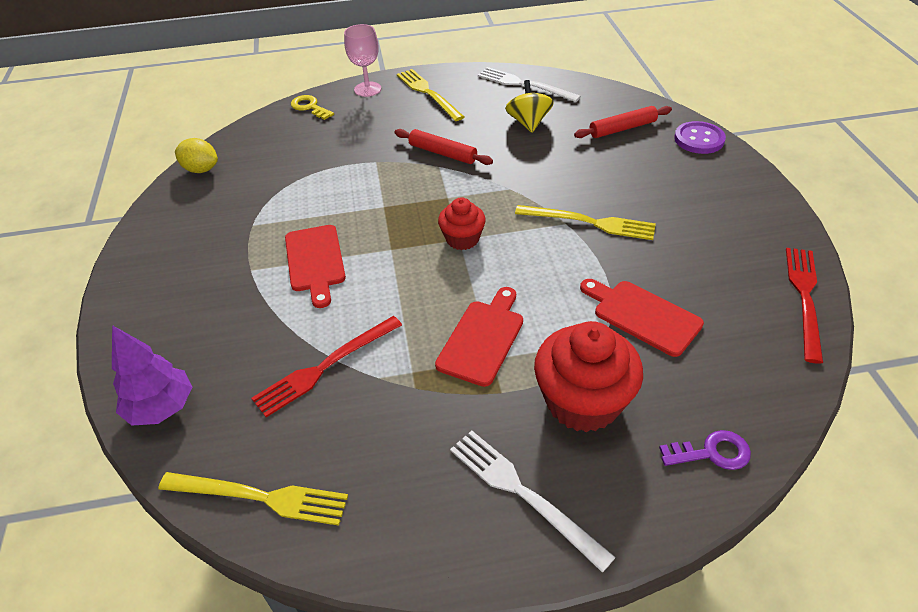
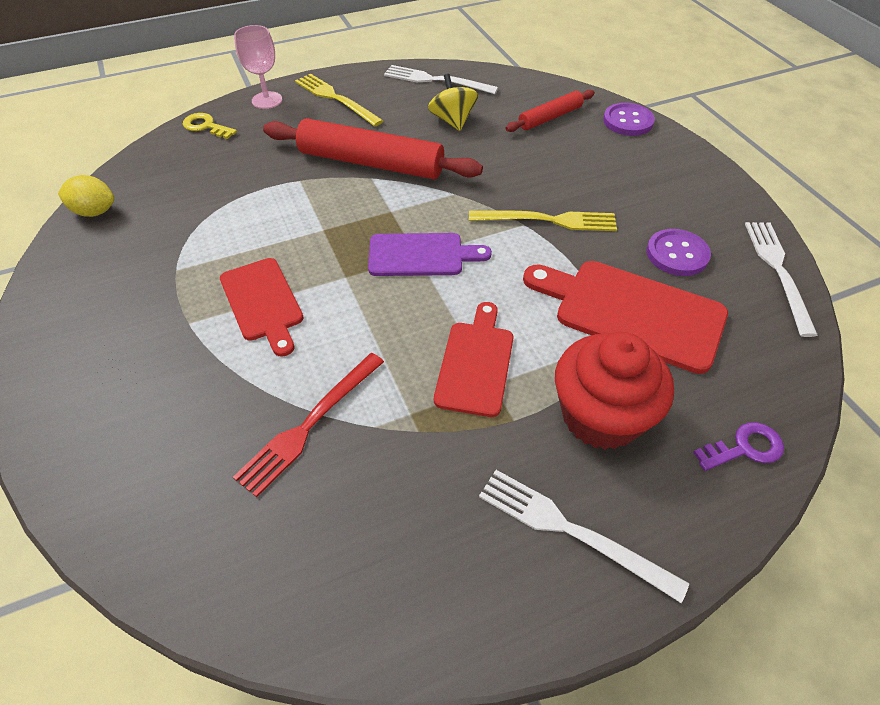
camera: 15 degrees left, 5 degrees up
(161, 408) = (124, 509): purple tree -> none
(260, 497) = (276, 596): yellow fork -> none
(442, 153) = (371, 163): red rolling pin -> red rolling pin, size x1.86
(462, 239) = (420, 255): red cupcake -> purple cutting board
(643, 316) = (632, 312): red cutting board -> red cutting board, size x1.53
(706, 269) = (677, 254): none -> purple button
(804, 298) = (778, 271): red fork -> white fork

